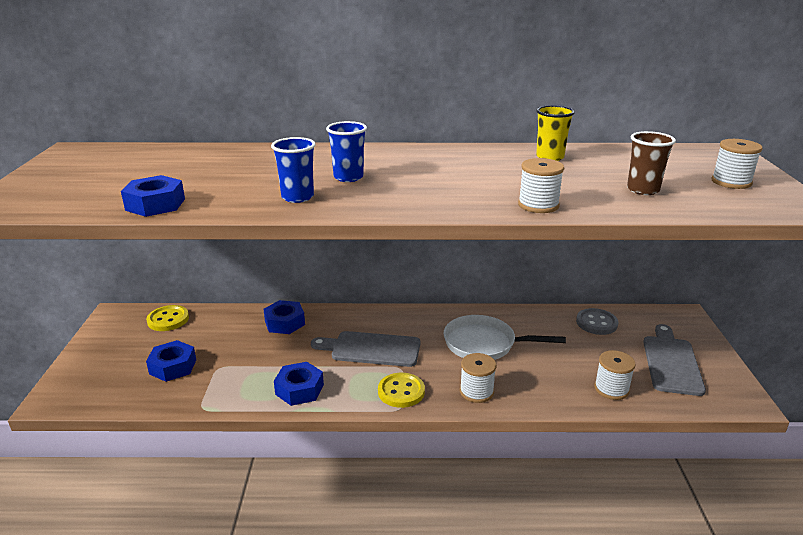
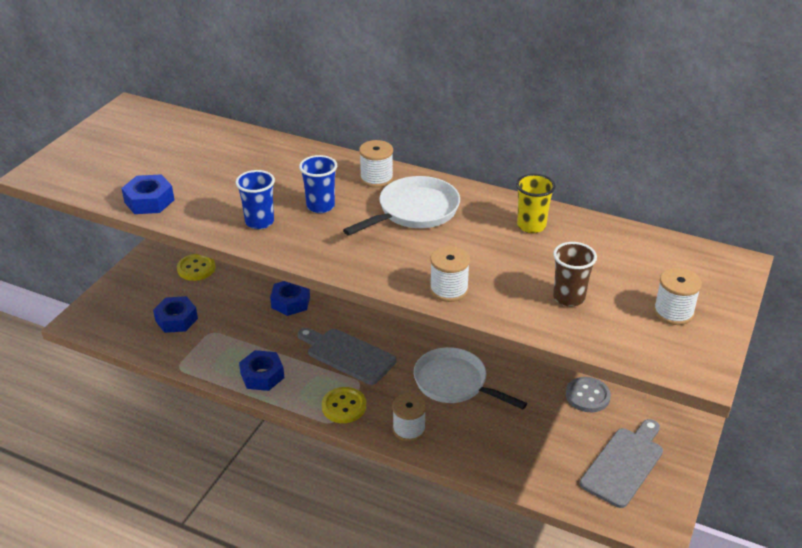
camera: 25 degrees right, 10 degrees up
(440, 166) = (414, 211): none -> white pan
(611, 389) = (536, 470): white spool -> white spool (376, 178)

